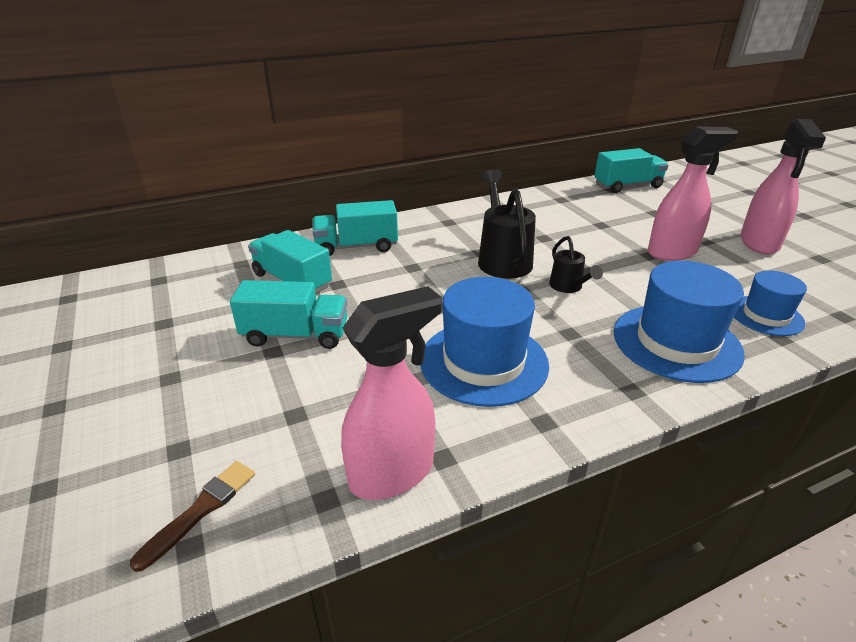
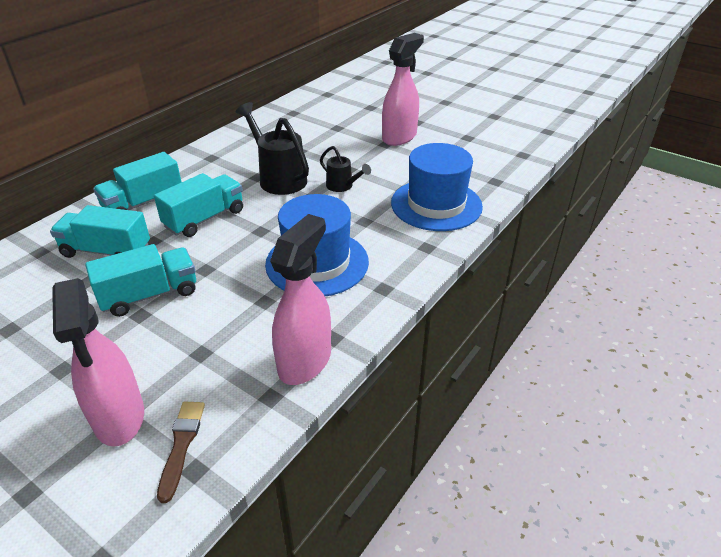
camera: 30 degrees left, 5 degrees up
(627, 186) = (337, 88): turquoise truck -> turquoise truck (204, 219)
(759, 243) = (452, 114): pink spray bottle -> pink spray bottle (119, 418)
(766, 316) = (480, 168): blue hat -> none

